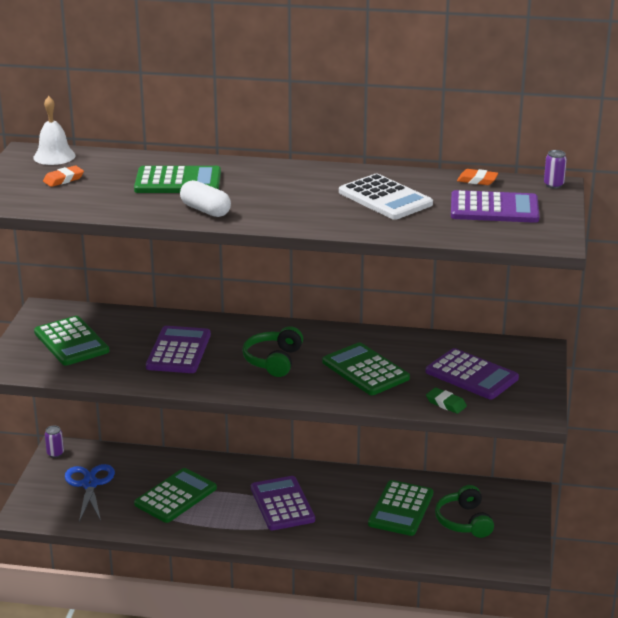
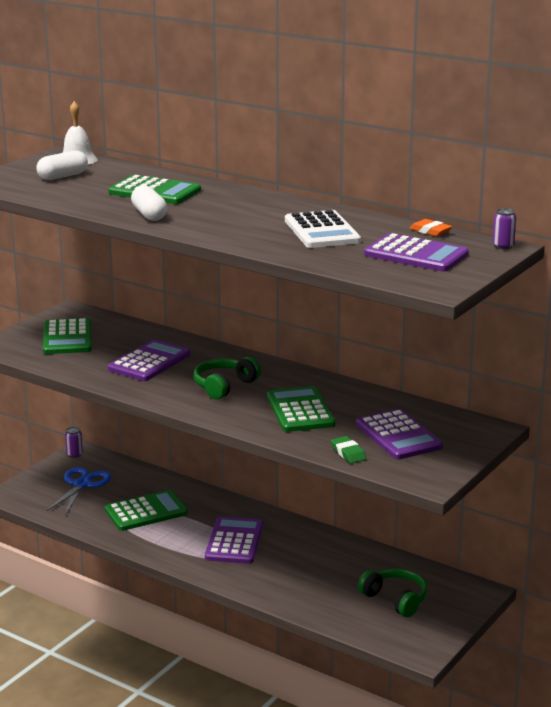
camera: 25 degrees right, 5 degrees down
(63, 179) = (63, 176): orange eraser -> white capsule
(401, 509) = (342, 573): green calculator -> none
(464, 521) = (395, 599): green headphones -> green headphones turned 120 degrees clockwise

